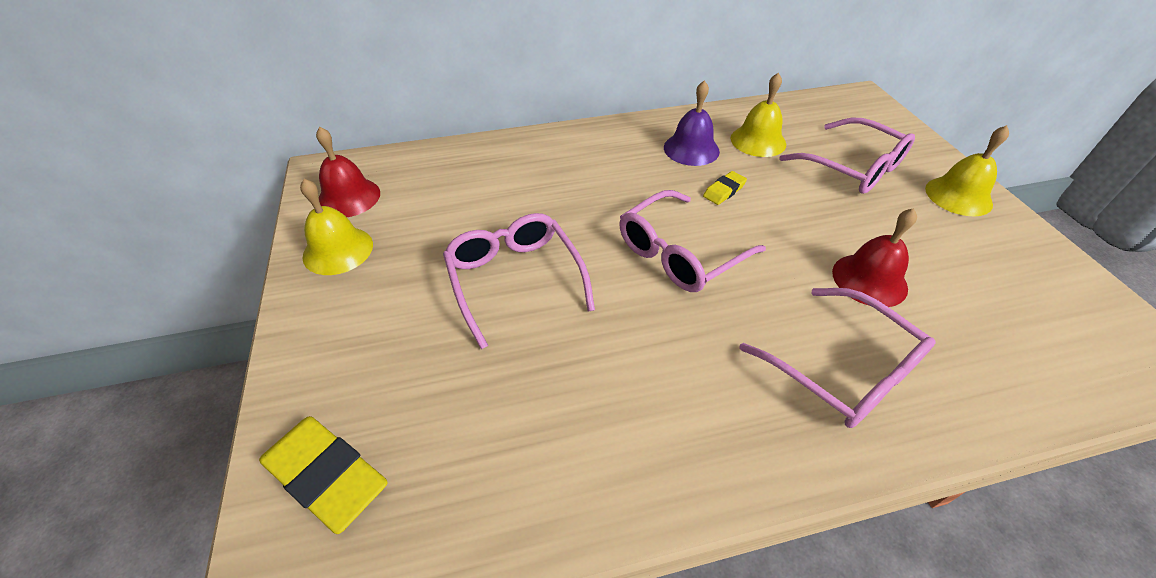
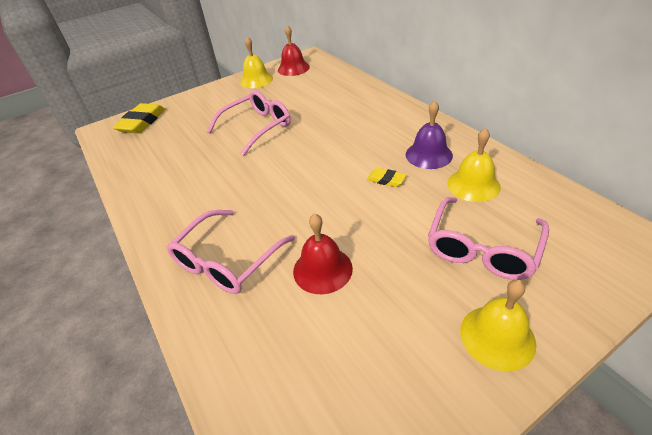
camera: 75 degrees right, 5 degrees down
(679, 253) = (305, 174): pink glasses -> none

